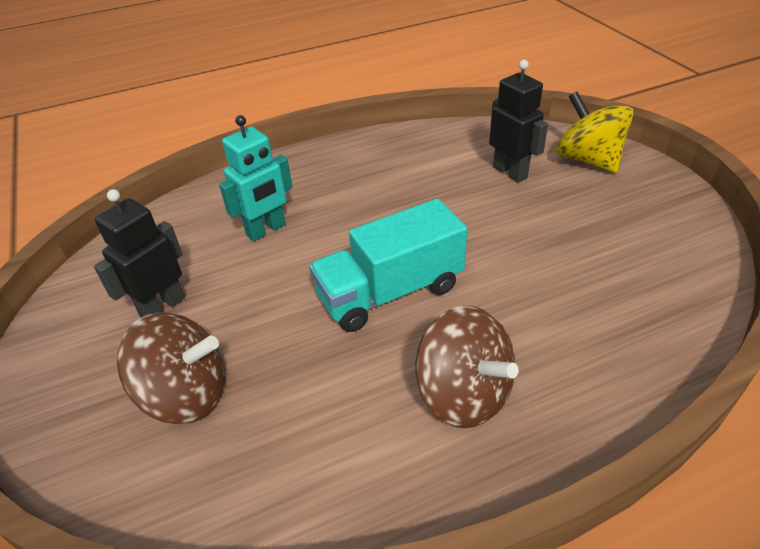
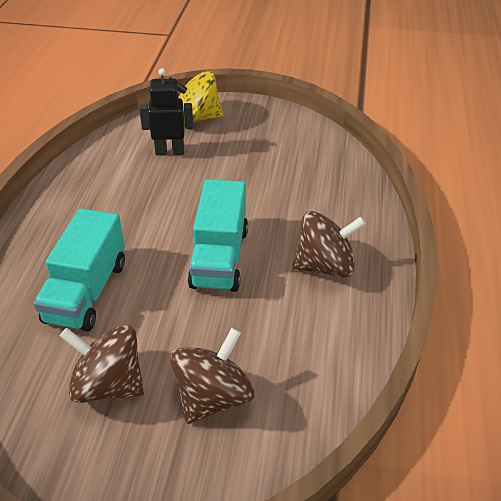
camera: 60 degrees left, 0 degrees up
(162, 307) = (108, 384): black robot -> brown spinning top
(266, 230) = (87, 291): turquoise robot -> turquoise truck

